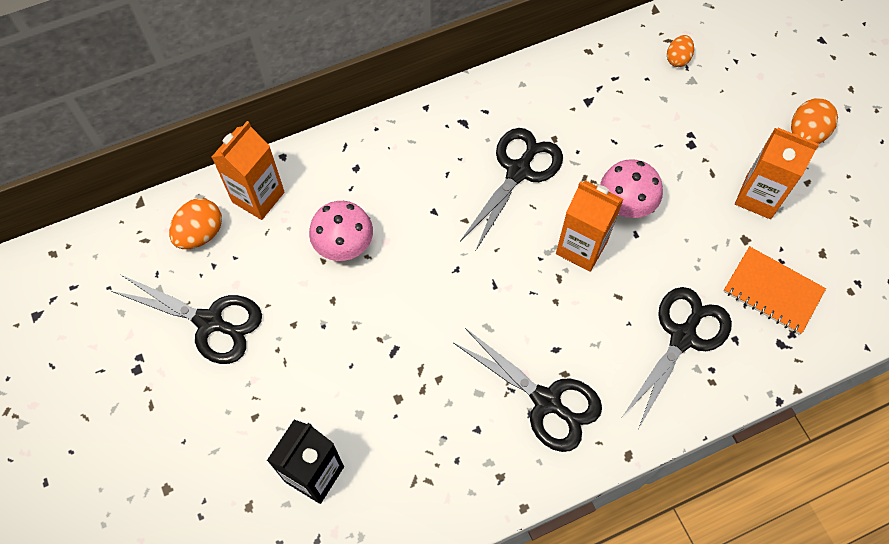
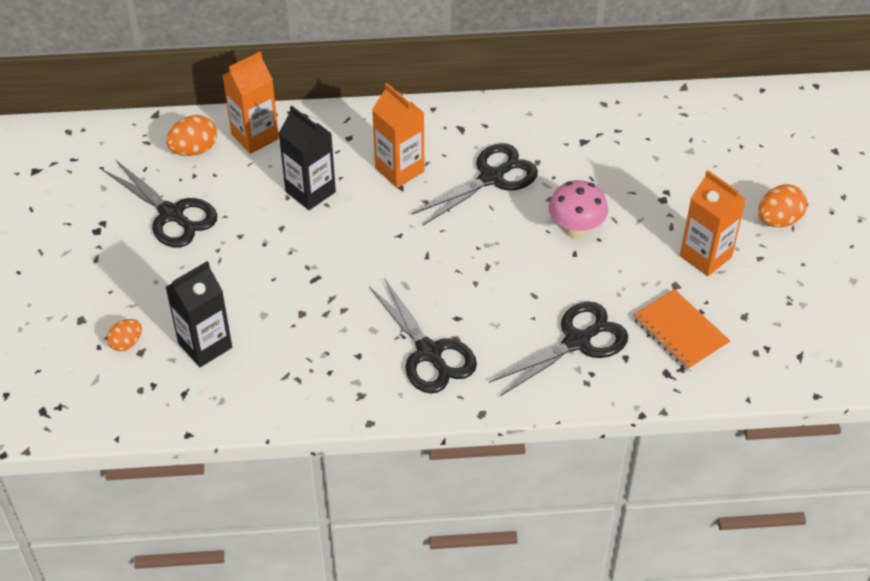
camera: 20 degrees right, 15 degrees down
(344, 246) = (310, 192): pink mushroom -> black carton
(581, 248) = (519, 250): orange carton -> orange carton (399, 170)
(677, 59) = (685, 130): orange egg -> orange egg (126, 343)

